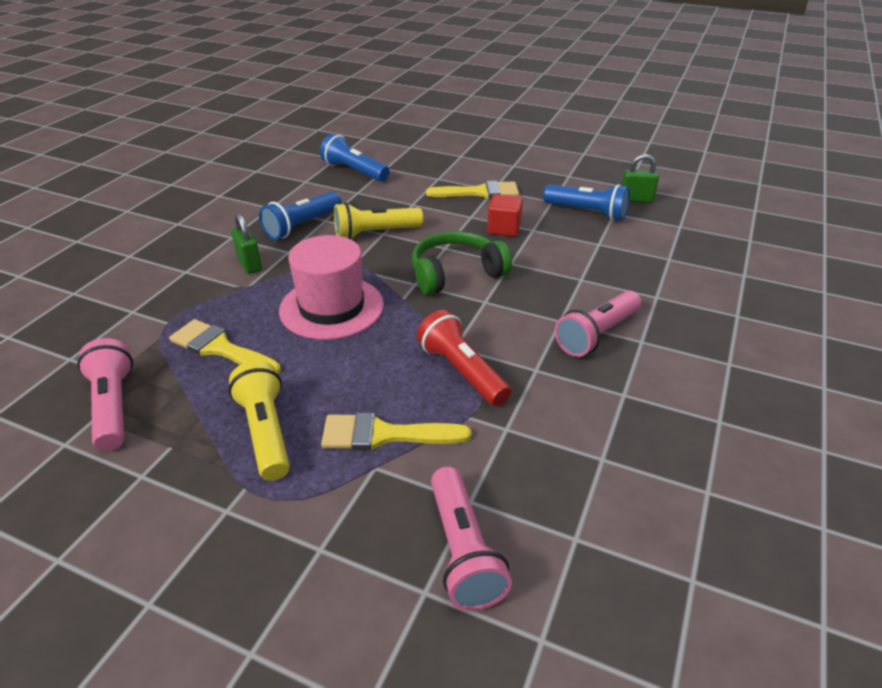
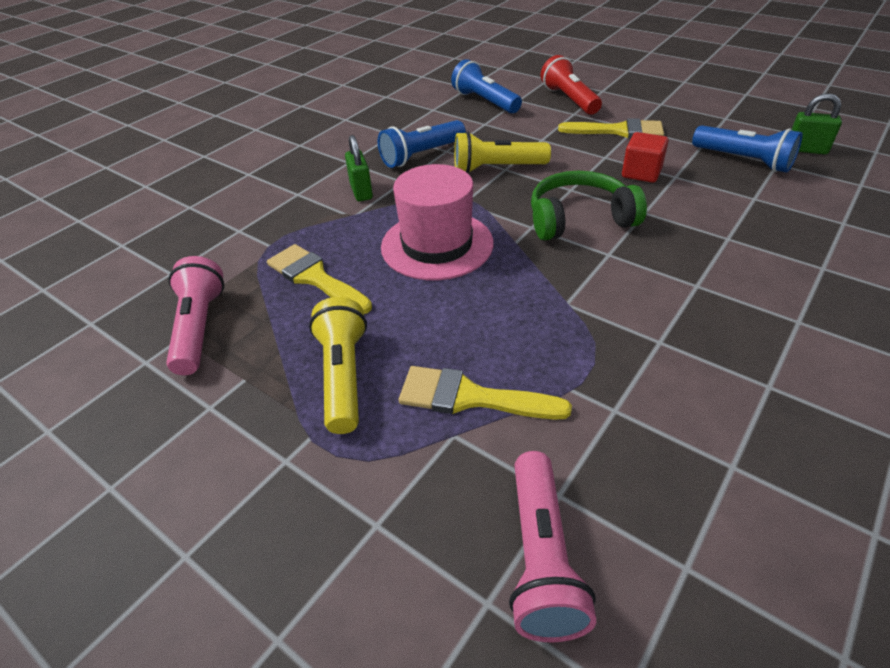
camera: 15 degrees right, 5 degrees up
(461, 371) = (570, 333): red flashlight -> red flashlight (569, 99)
(597, 335) = (741, 307): pink flashlight -> none

